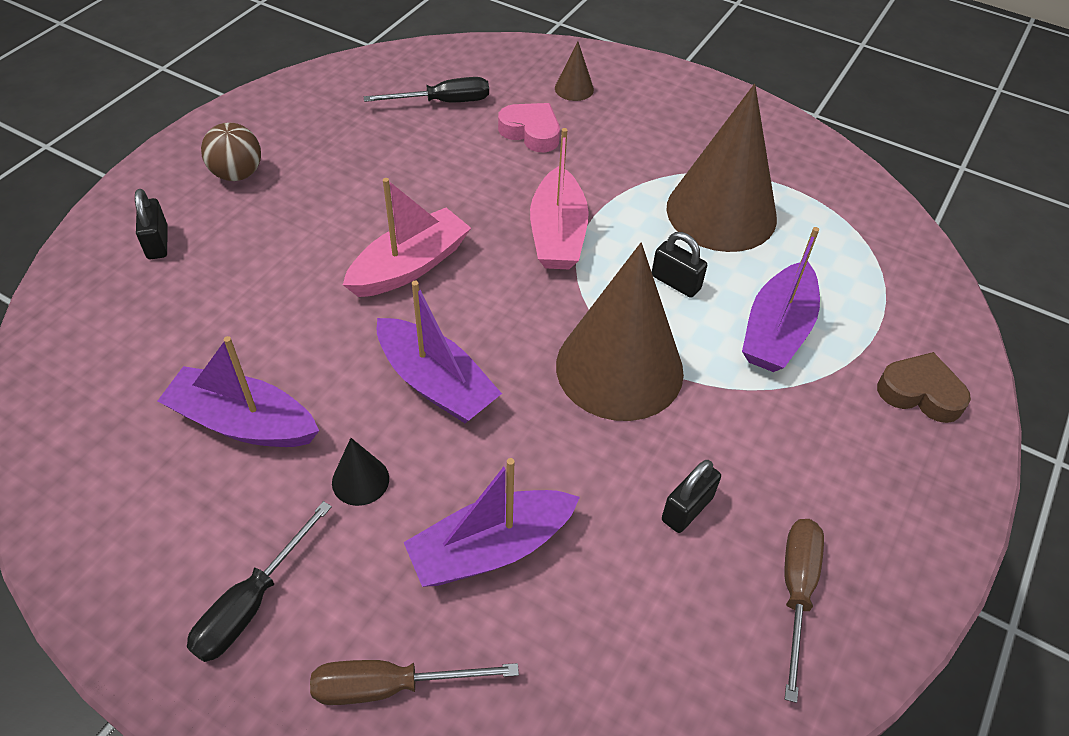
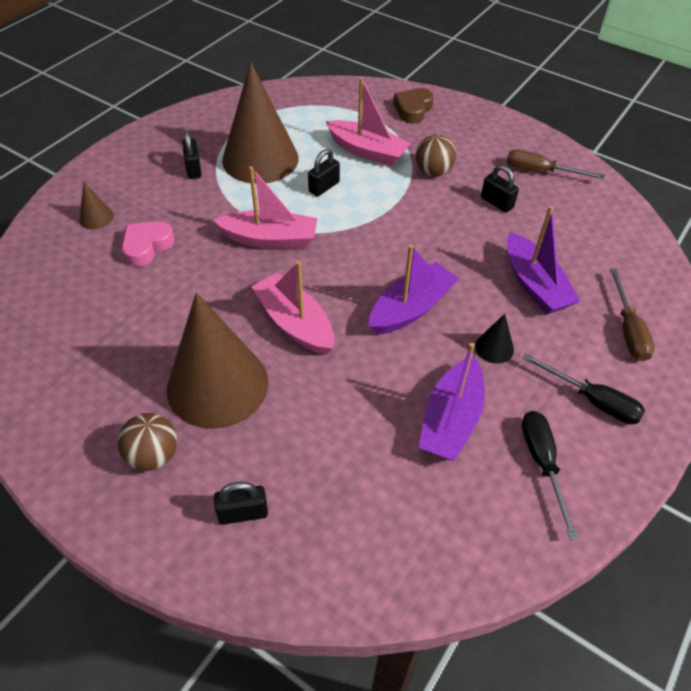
camera: 85 degrees left, 0 degrees up
(443, 102) = (87, 301): black screwdriver -> black screwdriver (542, 463)
(619, 368) = (397, 219): brown cone -> brown cone (217, 385)
(682, 153) = (193, 169): none -> black padlock
(748, 418) = (433, 172): none -> brown ball
(777, 330) = (367, 151): purple boat -> pink boat

